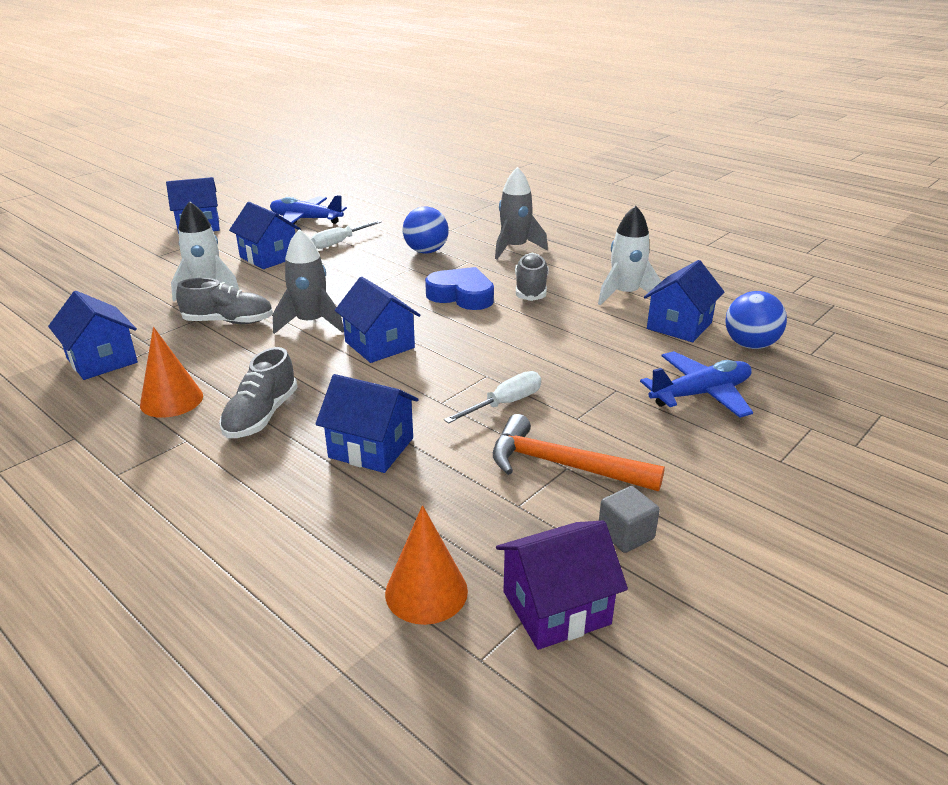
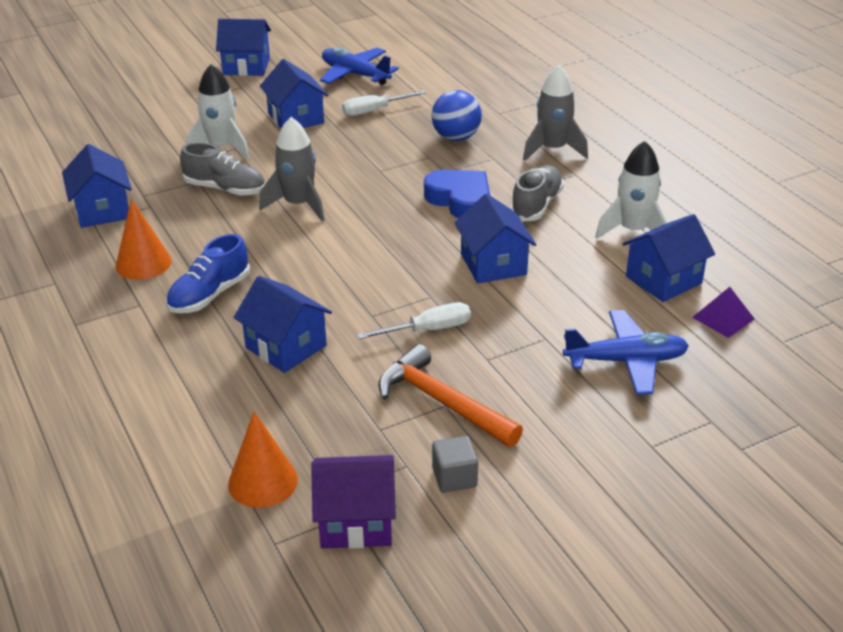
camera: 20 degrees right, 5 degrees up
(261, 416) = (209, 295): grey shoe -> blue shoe
(379, 345) = (349, 242): blue house -> blue house (493, 264)
(750, 345) = (723, 318): blue ball -> purple pyramid

